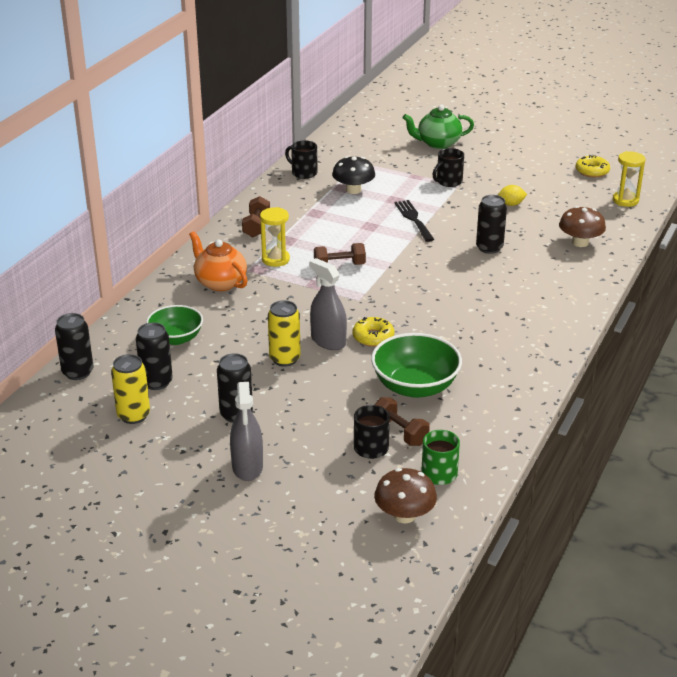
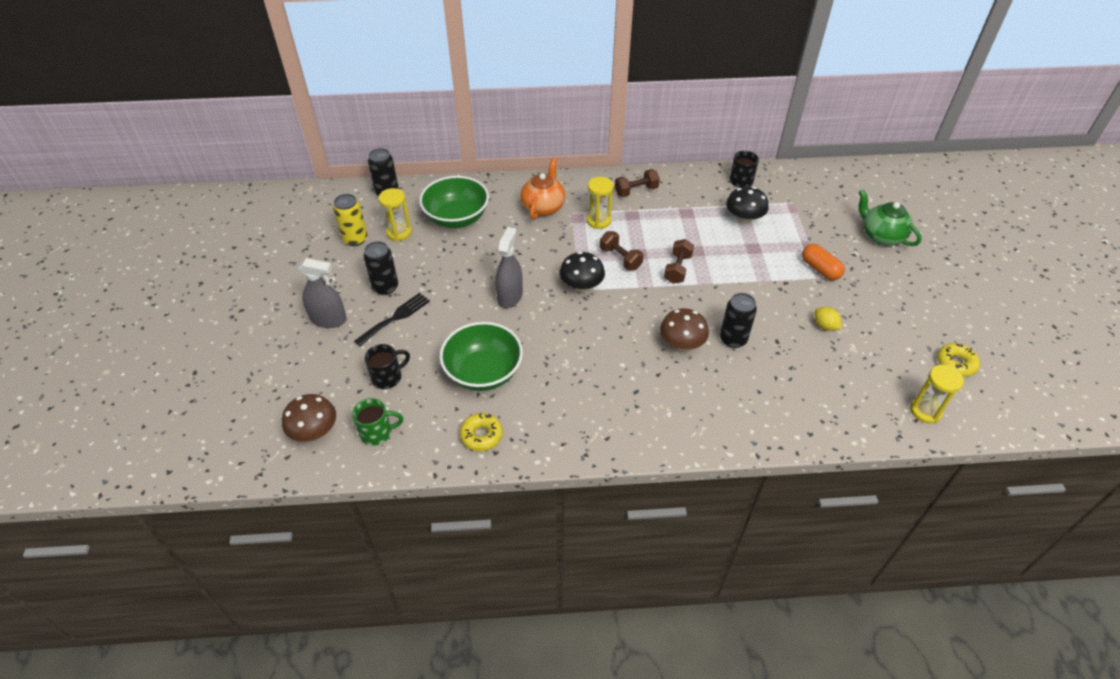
camera: 60 degrees right, 15 degrees up
(156, 382) = (399, 232): black can -> yellow hourglass
(176, 338) = (456, 218): green bowl -> green bowl, size x1.51
(247, 467) = (328, 319): grey spray bottle -> grey spray bottle turned 135 degrees counterclockwise
(285, 359) = (469, 283): yellow can -> none
(354, 297) = (581, 285): none -> black mushroom
(373, 337) = (534, 319): yellow donut -> yellow donut (481, 435)
(400, 432) = (416, 387): brown dumbbell -> brown dumbbell (677, 269)
(413, 219) = (734, 272): black fork -> black fork (395, 317)
(448, 182) = (820, 269): black mug -> orange capsule
(580, 242) = (805, 402): brown mushroom -> brown mushroom (681, 343)

